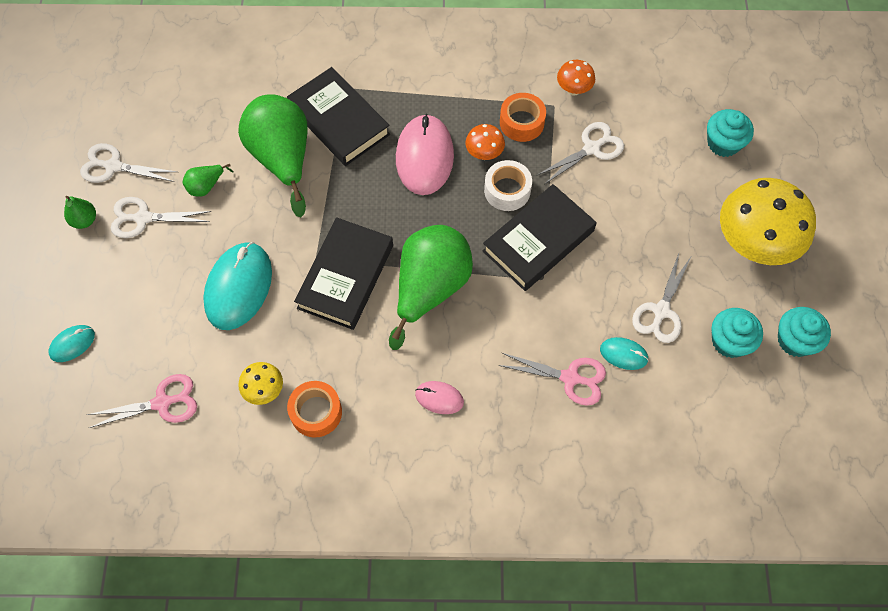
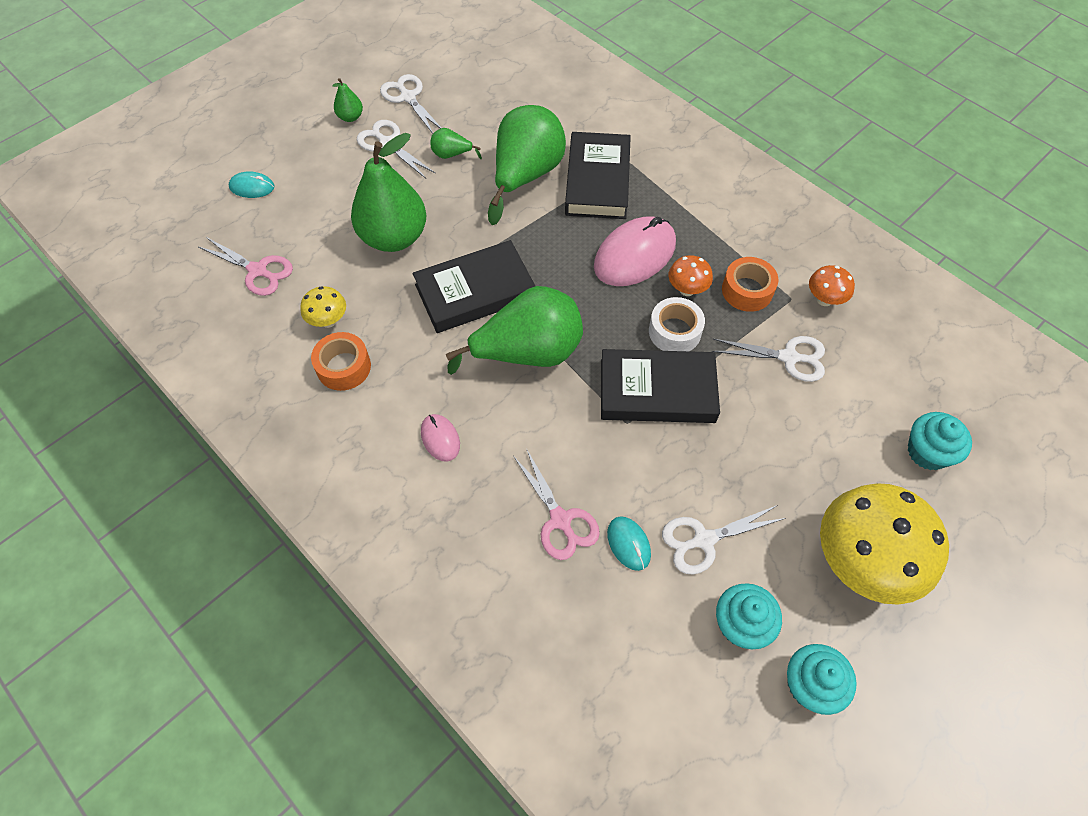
camera: 45 degrees right, 5 degrees down
(238, 287) = (394, 237): turquoise mouse -> green pear

